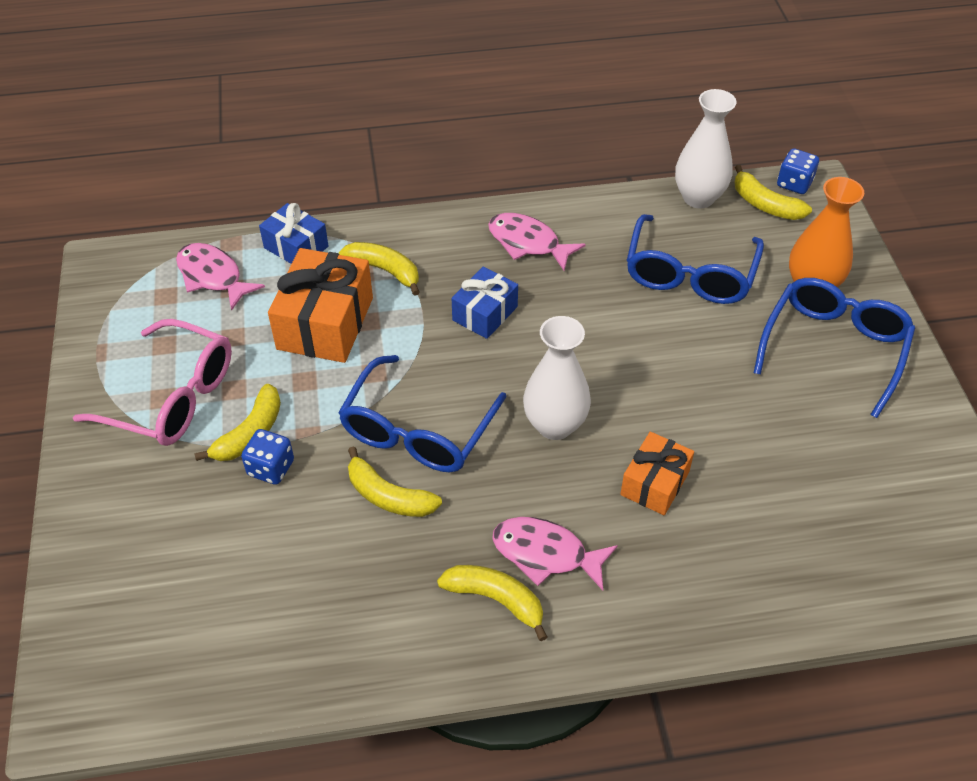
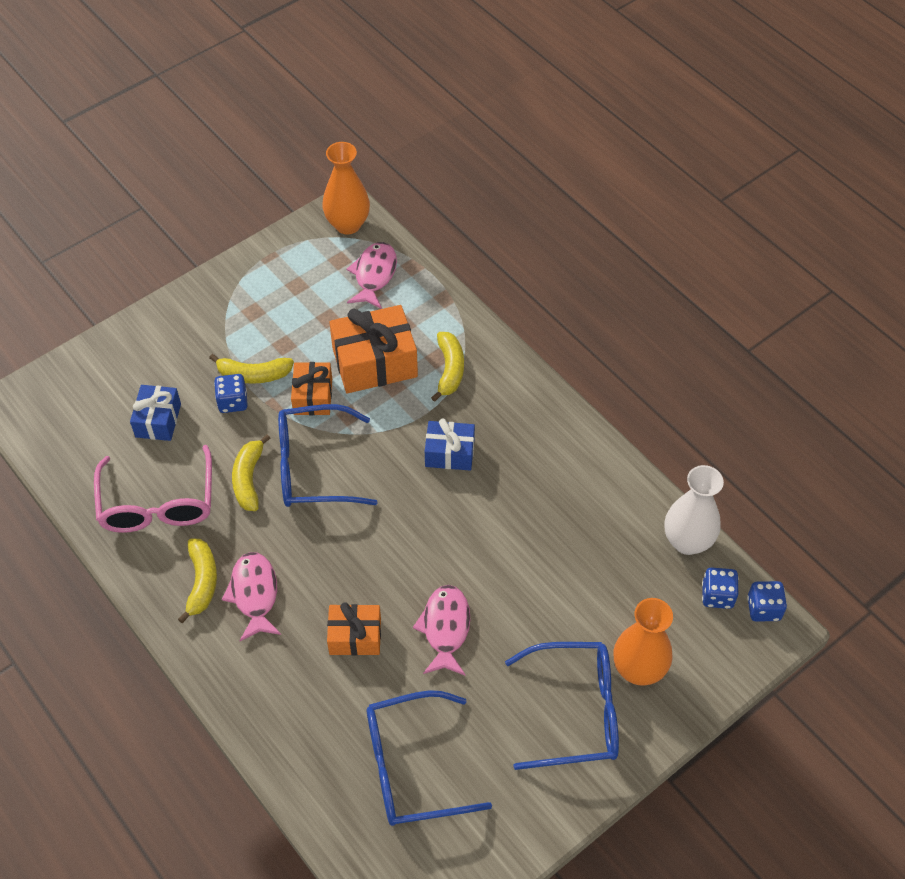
camera: 60 degrees right, 5 degrees up
(125, 269) = (348, 224): none -> orange vase
(173, 397) = (257, 317): pink glasses -> pink glasses (158, 504)
(296, 247) = (435, 305): blue gift -> blue gift (158, 420)
(325, 392) = (313, 396): none -> orange gift
(528, 243) = (544, 445): pink fish -> pink fish (445, 628)
(554, 425) = (370, 548): white vase -> none
(689, 274) = (588, 572): blue glasses -> blue glasses (411, 767)
(765, 204) = (717, 595): yellow banana -> blue dice

